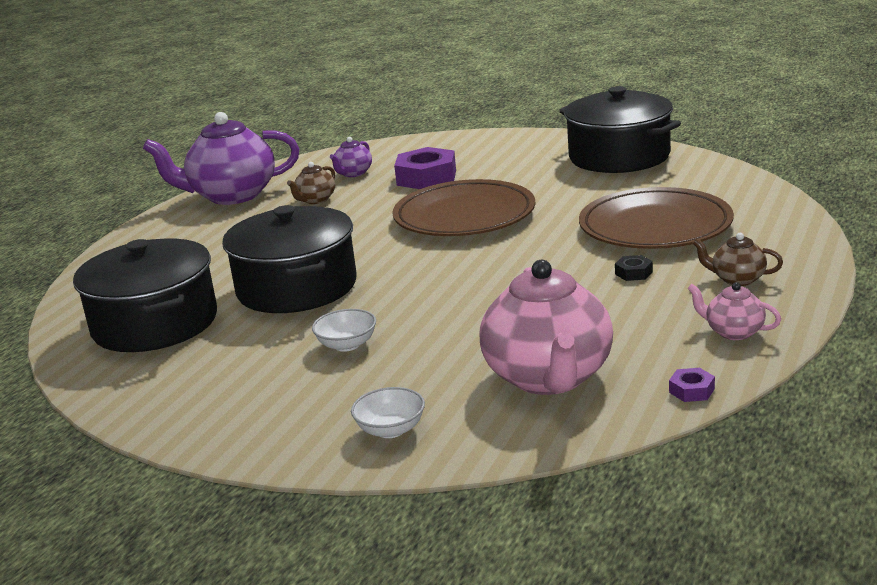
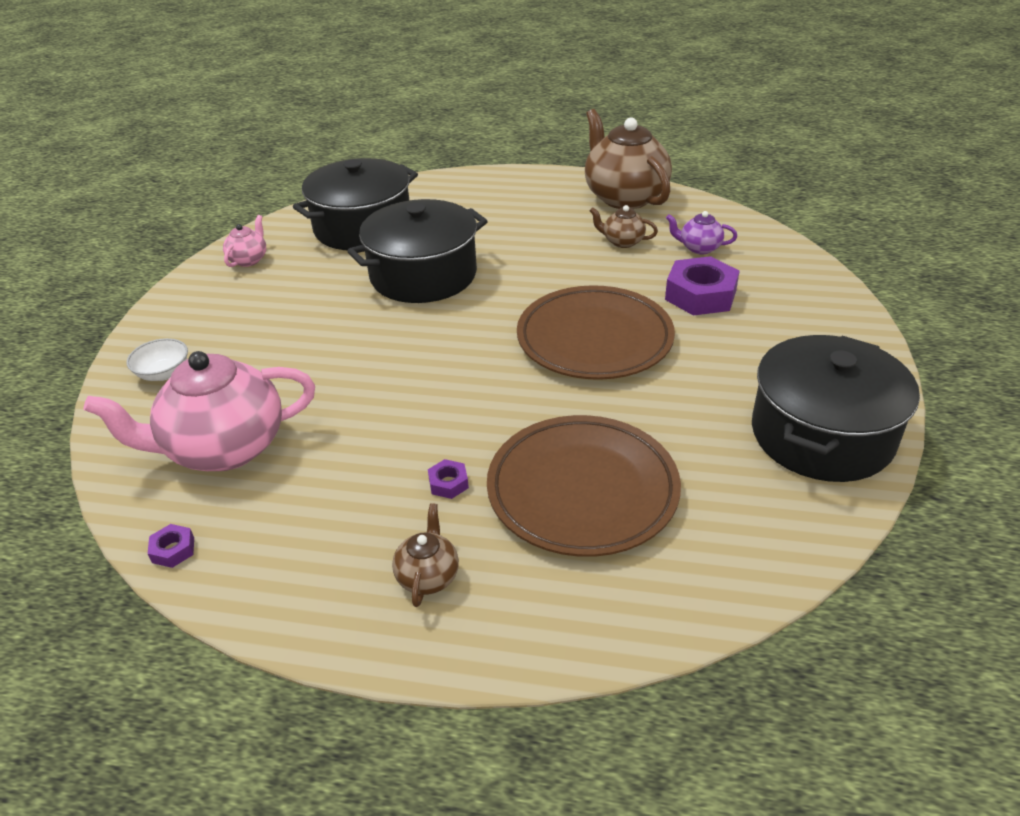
camera: 75 degrees right, 15 degrees up
(232, 196) = (624, 197): purple teapot -> brown teapot
(347, 345) = (310, 323): white bowl -> none
(633, 273) = (448, 483): black nut -> purple nut
(733, 332) = (291, 578): pink teapot -> pink teapot (249, 260)

